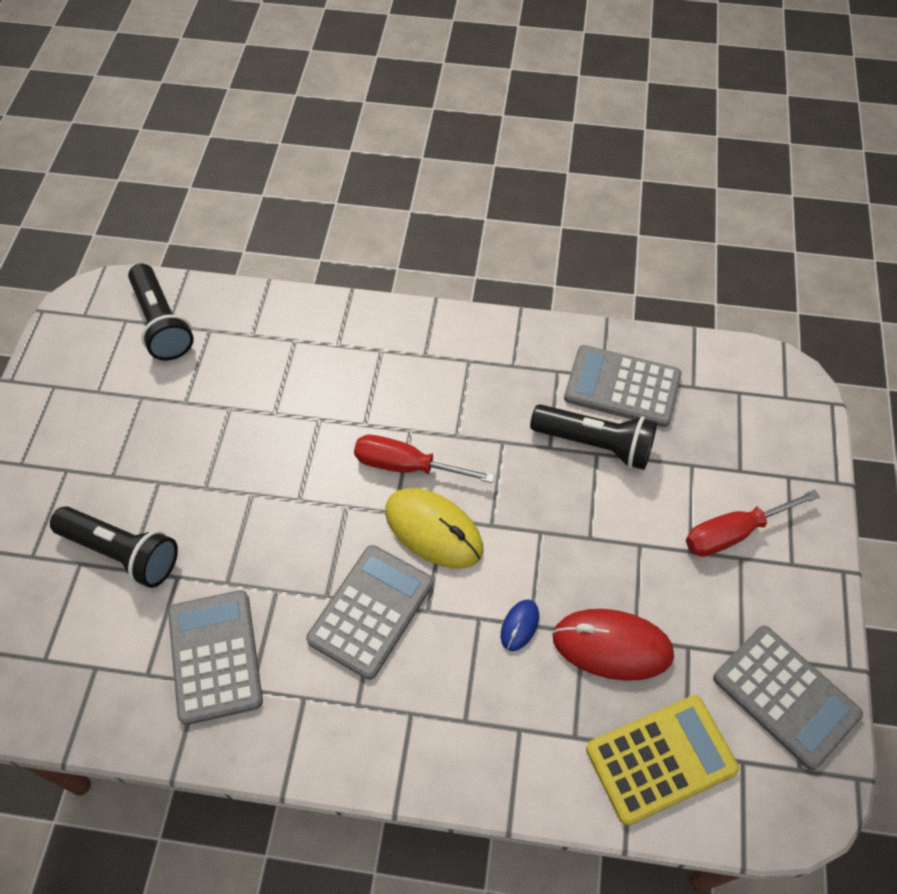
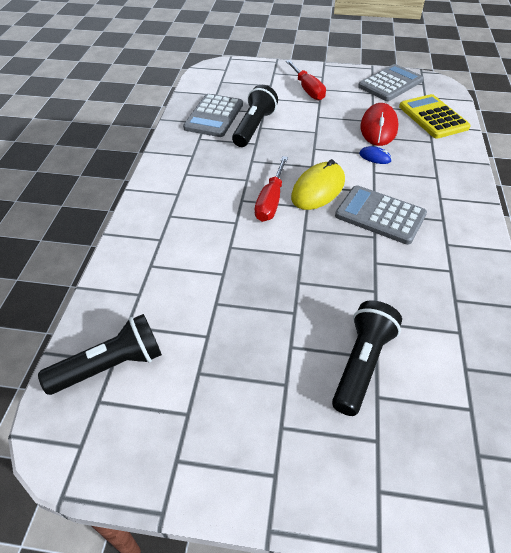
camera: 90 degrees left, 10 degrees down
(215, 656) = (433, 292): grey calculator -> none

